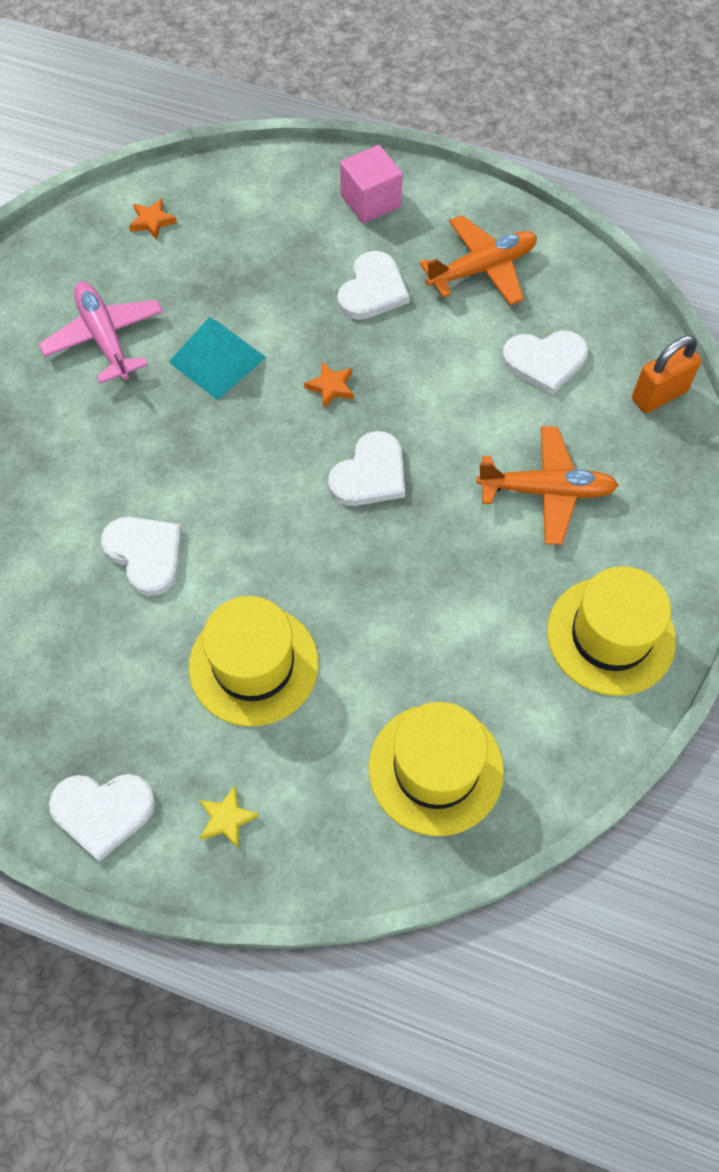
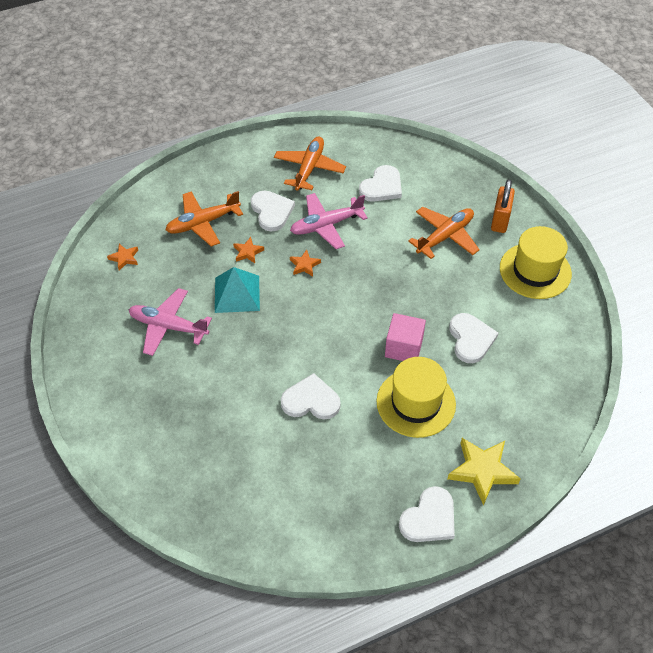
camera: 45 degrees left, 10 degrees down
(227, 819) = (482, 471): yellow star -> yellow star, size x1.90
(280, 244) = (203, 223): none -> orange plane
(287, 319) = (248, 252): none -> orange star
(370, 201) = (223, 175): pink cube -> pink cube (403, 347)
(370, 474) = (367, 287): white heart -> white heart (470, 339)
(415, 357) = (326, 225): none -> pink plane
(436, 769) = (535, 376): yellow hat -> none
(659, 395) = (442, 166): orange padlock -> orange padlock (500, 221)

